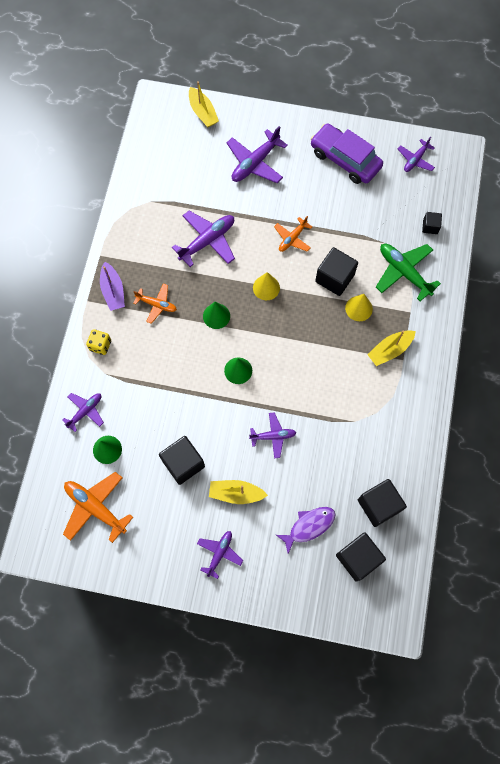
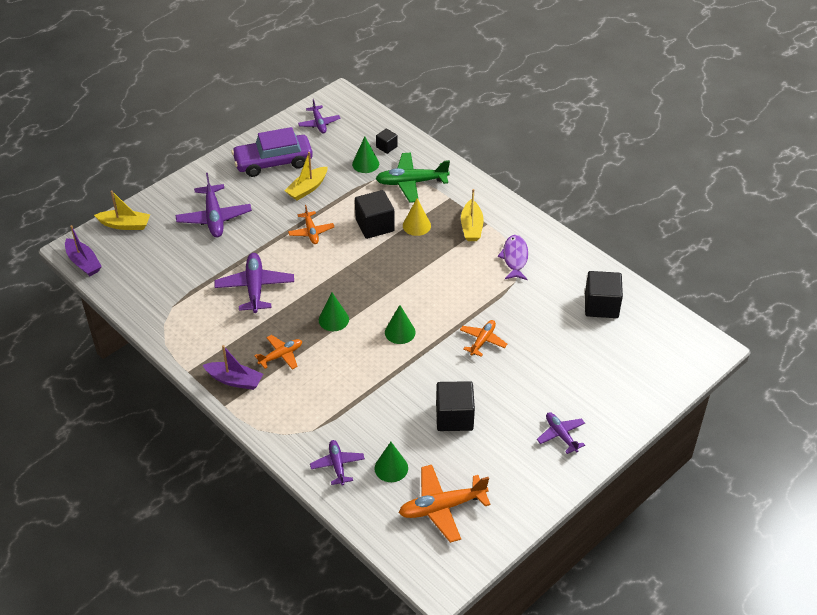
camera: 55 degrees left, 25 degrees down
(100, 345) = (281, 419): yellow dice -> none
(148, 115) = (83, 262): none -> purple boat
(236, 493) = (514, 394): yellow boat -> yellow boat (307, 188)
(266, 287) = (340, 272): yellow cone -> none
(273, 436) = (482, 341): purple plane -> orange plane
(309, 526) = (584, 360): purple fish -> purple fish (515, 258)
(358, 558) = (637, 343): black cube -> none
(397, 225) = (365, 164): none -> green cone

